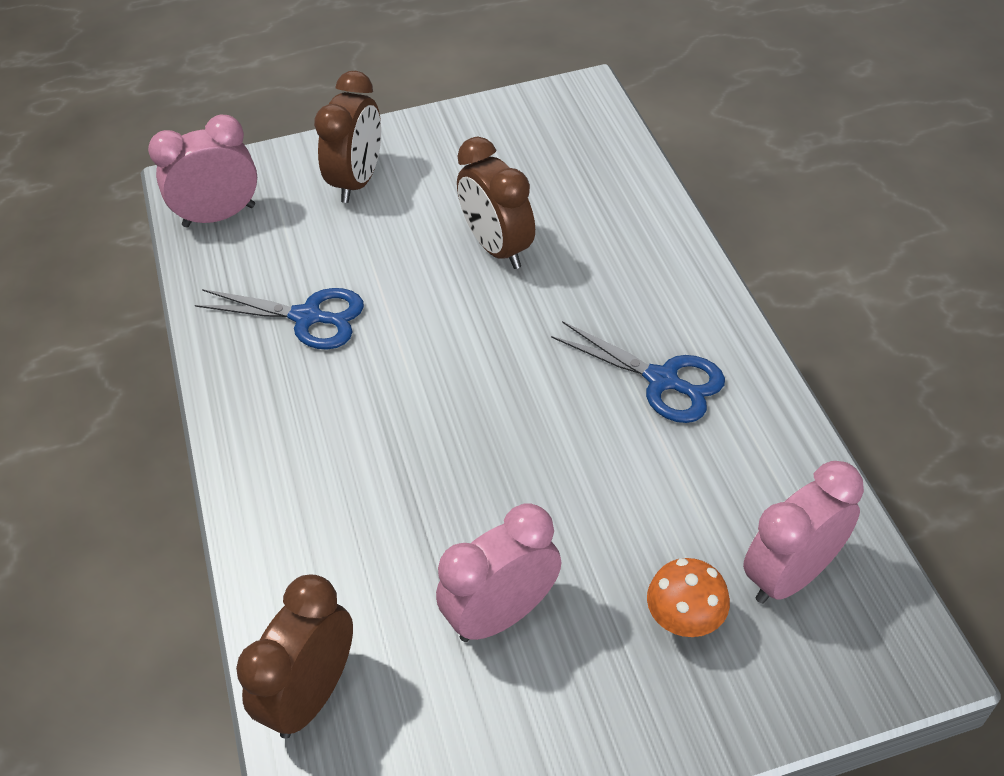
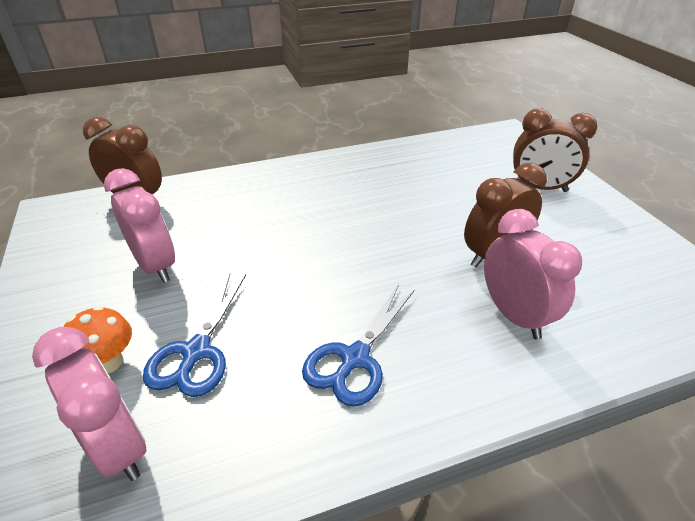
camera: 85 degrees right, 10 degrees down
(219, 216) = (483, 143): pink clock -> pink clock (514, 315)
(307, 317) = (404, 178): blue scissors -> blue scissors (196, 352)

